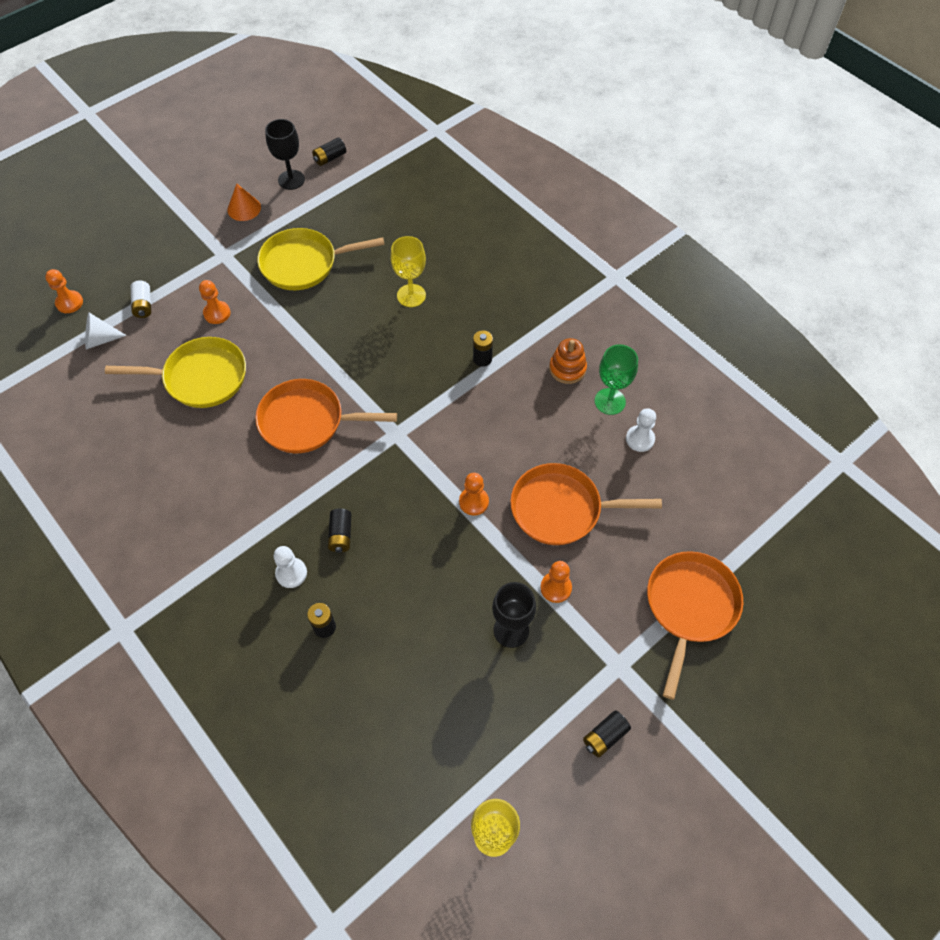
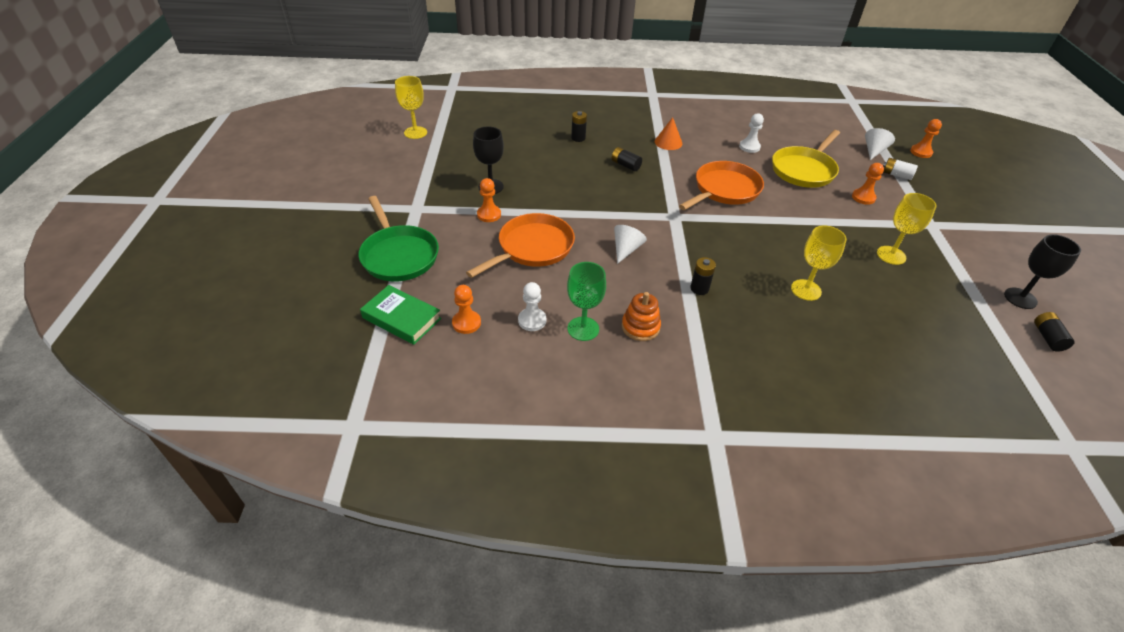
camera: 130 degrees right, 15 degrees down
(244, 208) = (989, 256): orange cone -> orange cone (668, 142)
(291, 573) = (622, 142): white pawn -> white pawn (749, 147)
(304, 264) = (891, 255): yellow pan -> yellow goblet
(474, 502) = (585, 218): orange pawn -> orange pawn (466, 323)
(486, 438) = (626, 249): none -> white cone
(605, 736) = (395, 182): black battery -> none
(690, 607) = (398, 255): orange pan -> green pan
(741, 527) = (401, 318): none -> green book

